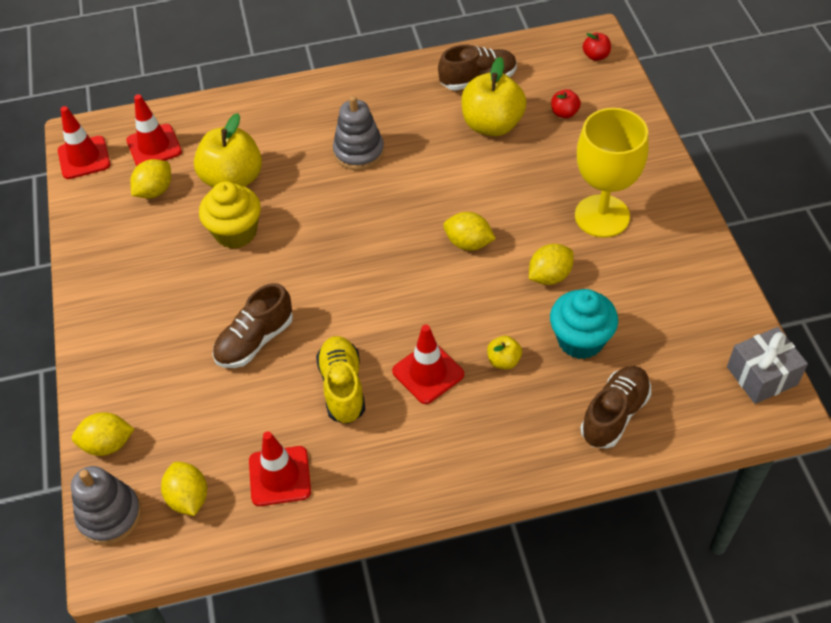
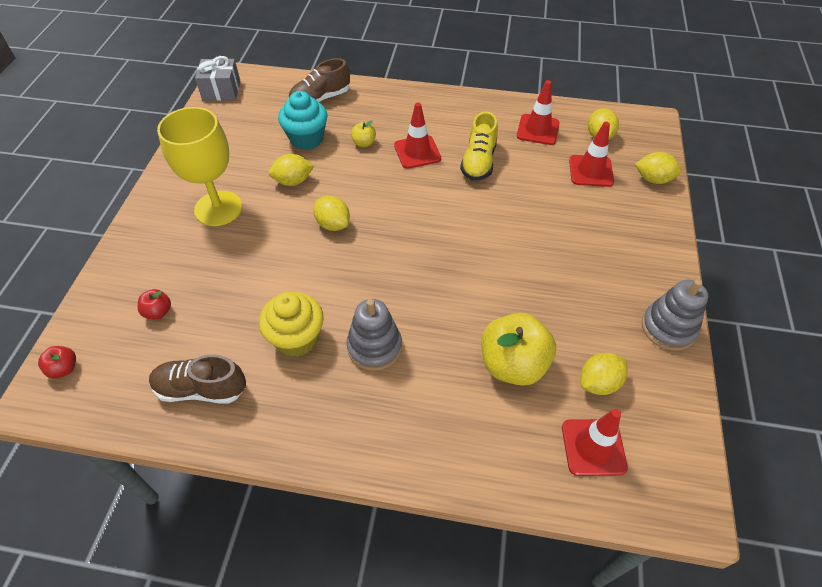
camera: 160 degrees left, 0 degrees up
(84, 158) = (681, 464): red traffic cone -> red traffic cone (591, 171)
(110, 515) = (652, 142): grey stacking toy -> grey stacking toy (668, 328)
(235, 232) = (524, 304): yellow cupcake -> yellow cupcake (297, 338)
(255, 341) = (532, 210): brown shoe -> none
(492, 125) = (231, 326): yellow apple -> none

